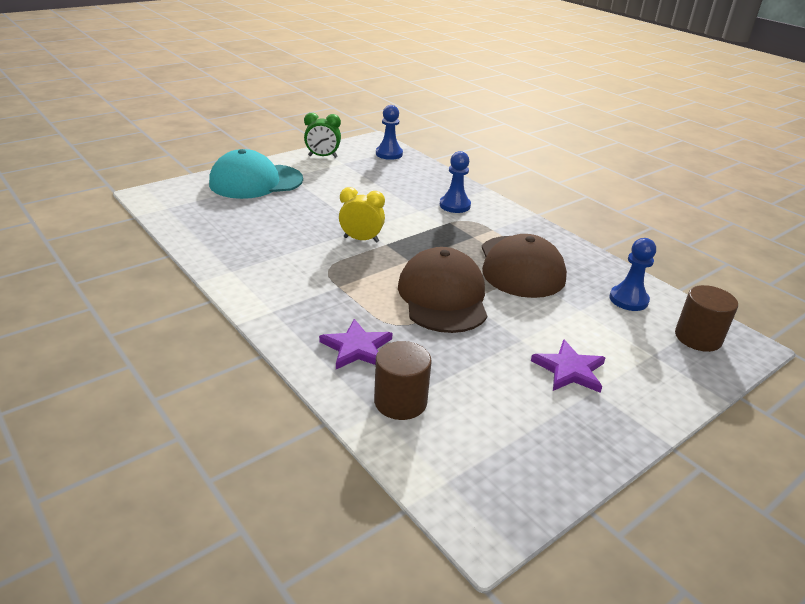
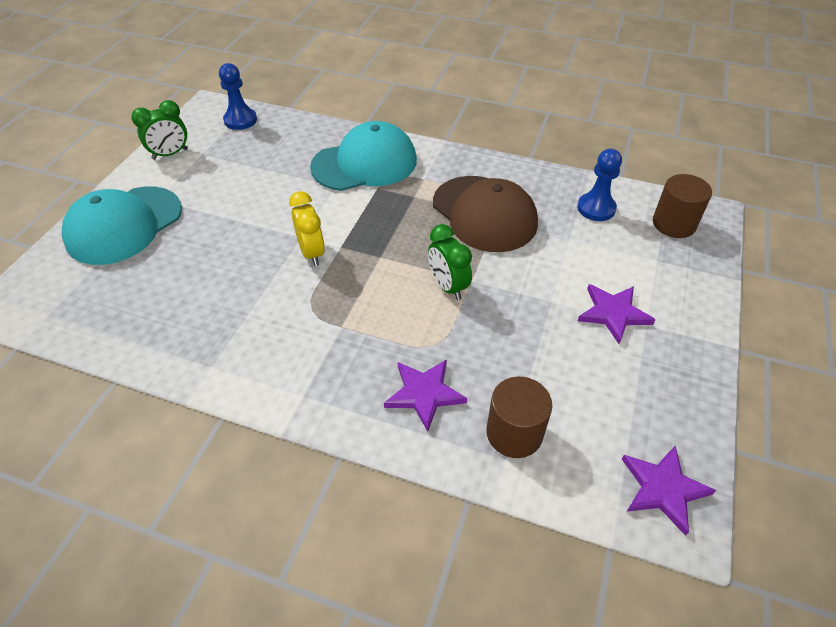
camera: 30 degrees left, 15 degrees up
(361, 239) = (312, 253): yellow clock -> yellow clock turned 90 degrees clockwise
(443, 296) = (448, 286): brown cap -> green clock
(455, 205) = (364, 163): blue pawn -> turquoise cap
(490, 497) = (663, 488): none -> purple star

